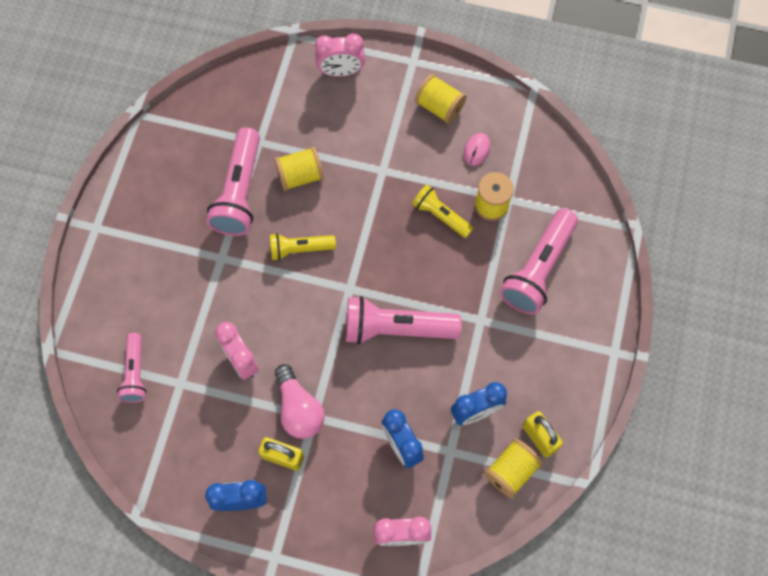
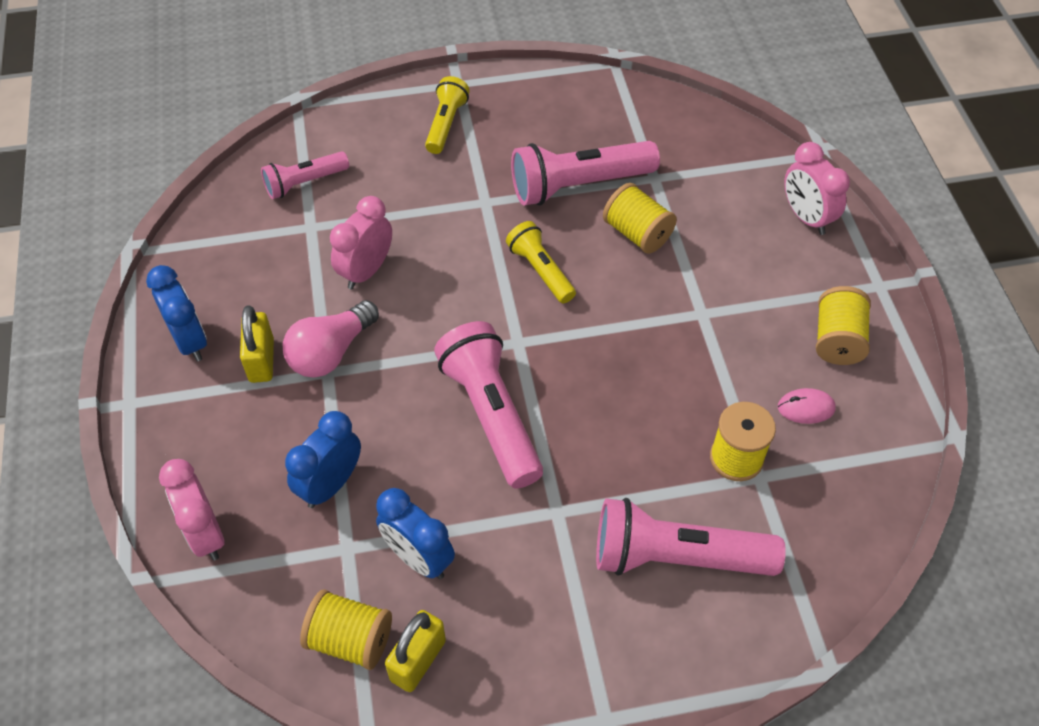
camera: 65 degrees right, 15 degrees down
(441, 215) = (681, 403): yellow flashlight -> yellow flashlight (446, 124)

